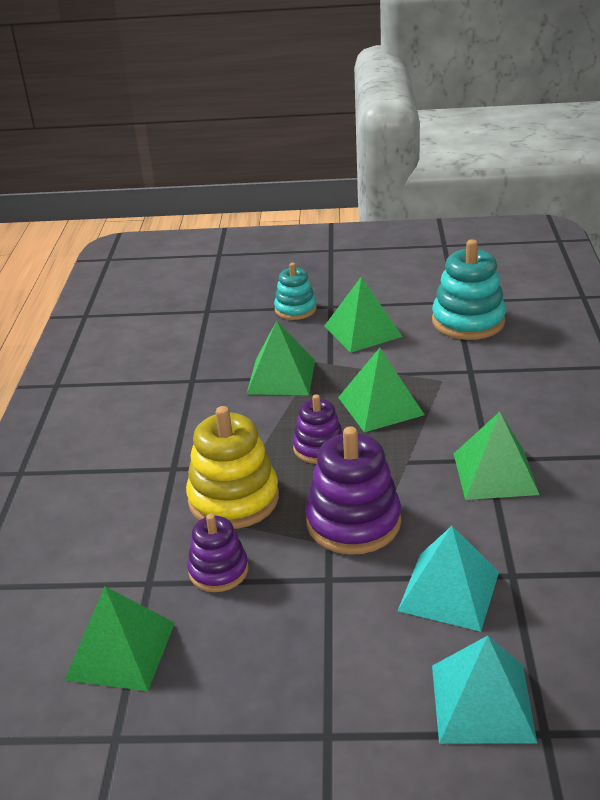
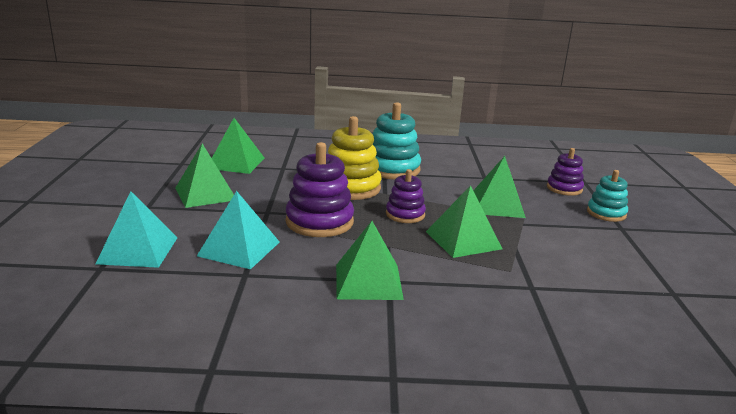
camera: 85 degrees right, 10 degrees down
(218, 570) = (286, 183): purple stacking toy -> purple stacking toy (564, 188)
(362, 331) = (583, 239): green pyramid -> green pyramid (205, 194)
(468, 321) = (632, 296): turquoise stacking toy -> turquoise stacking toy (392, 169)

